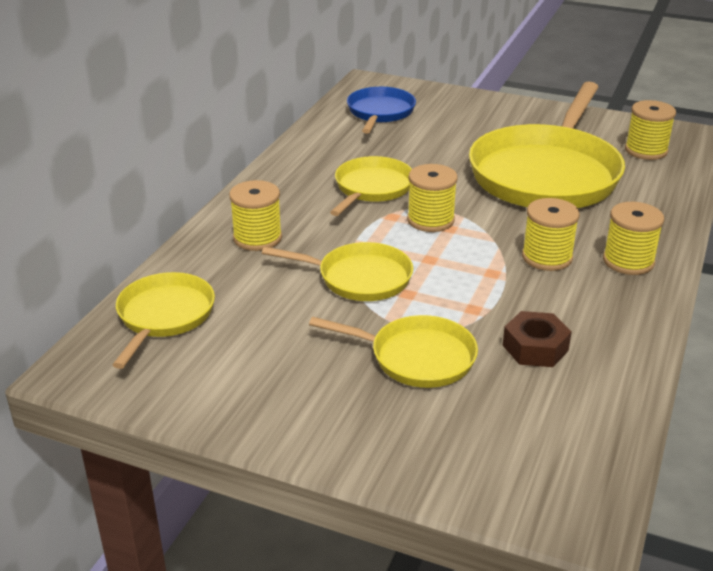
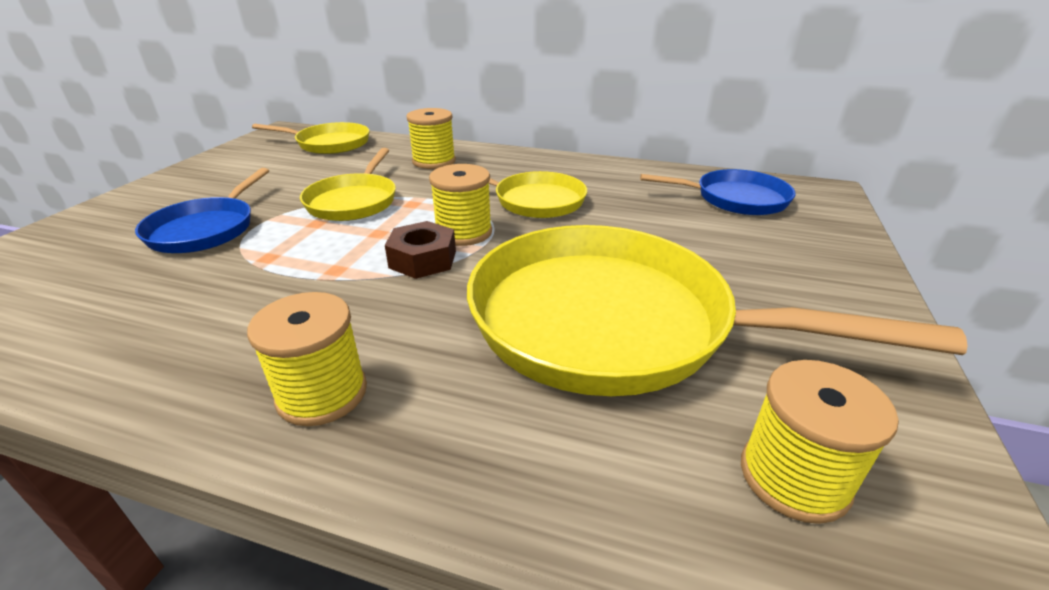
camera: 85 degrees right, 0 degrees up
(416, 357) = (206, 229): yellow pan -> blue pan
(535, 348) = (166, 294): brown nut -> brown nut (423, 259)
(547, 257) = (359, 311): yellow spool -> none

